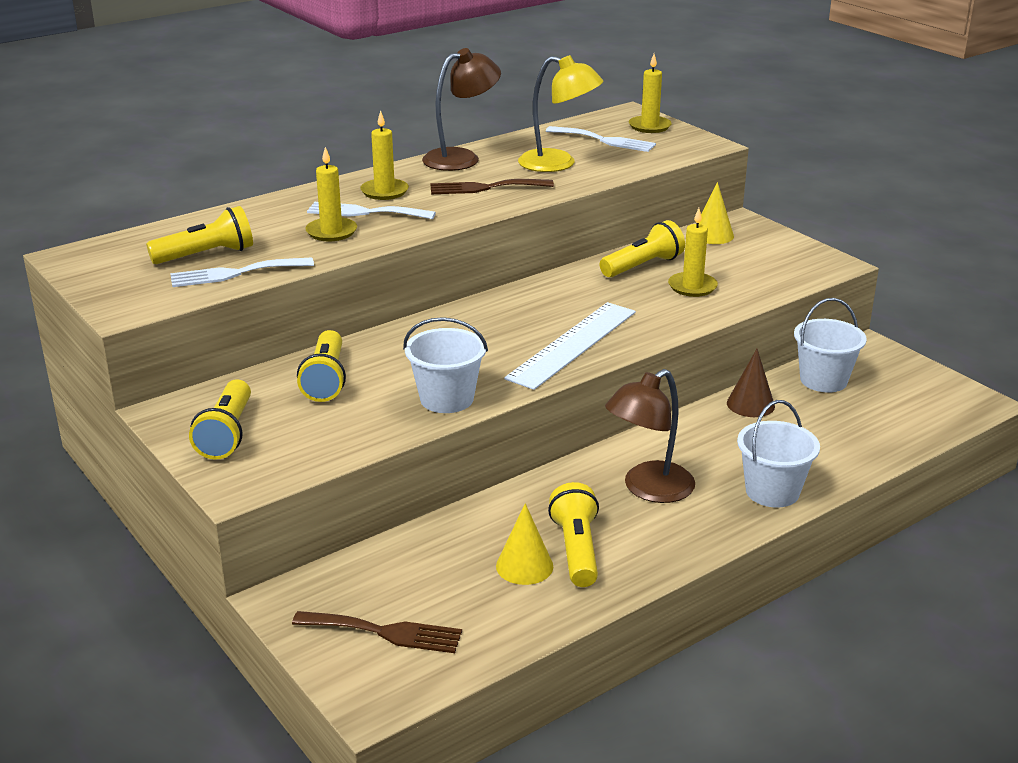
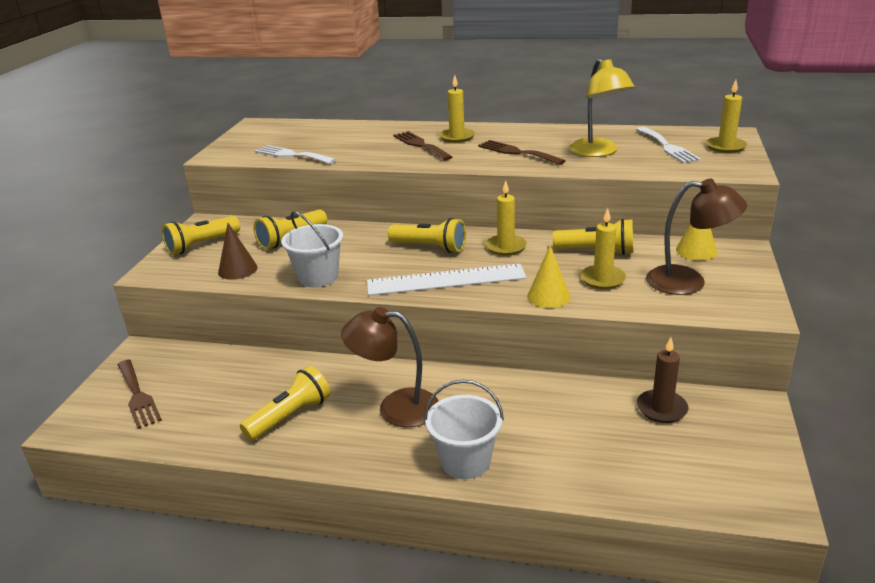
camera: 50 degrees right, 0 degrees up
(206, 255) = (302, 142): yellow flashlight -> yellow flashlight (430, 247)
(331, 232) = (380, 150): yellow candle -> yellow candle (506, 247)
(365, 212) = (420, 145): white fork -> brown fork
(461, 158) = (545, 131): brown lamp -> brown lamp (688, 282)
(524, 566) = (251, 407): yellow cone -> yellow cone (548, 296)
(750, 404) = (569, 394): brown cone -> brown cone (237, 269)
(823, 380) = (661, 408): white bucket -> brown candle

